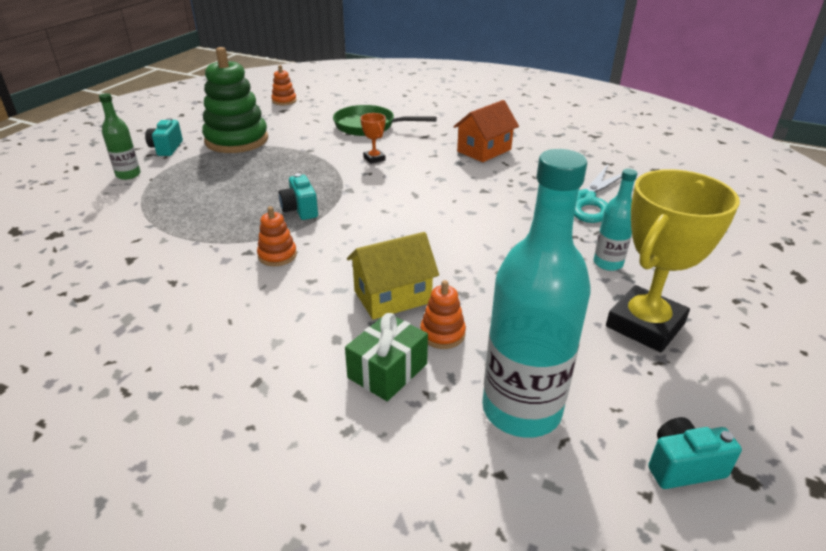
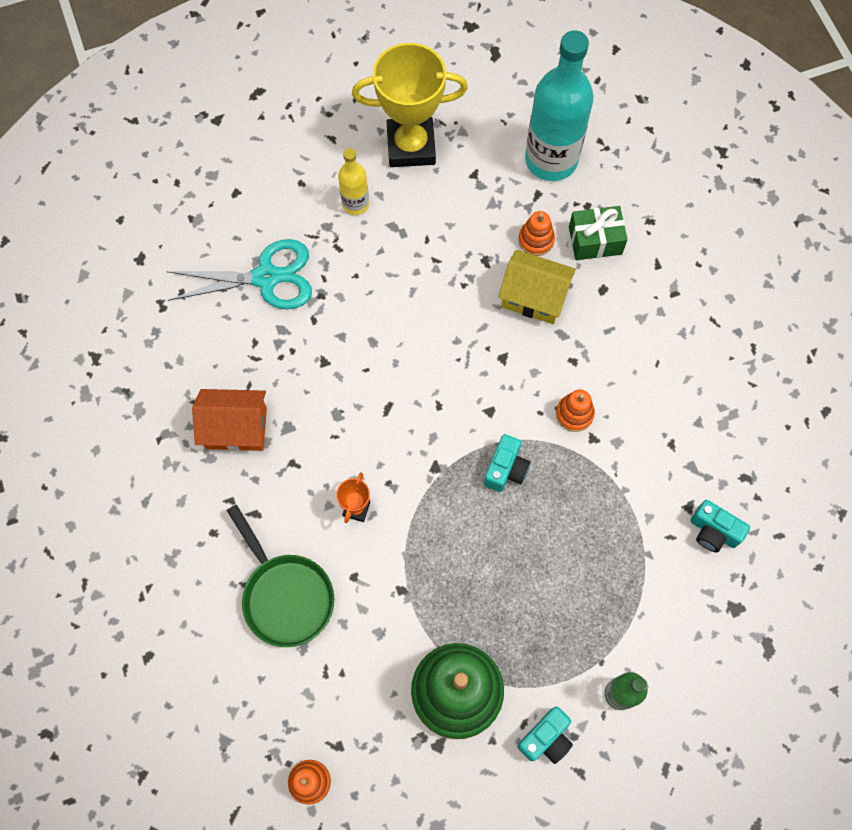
camera: 135 degrees left, 35 degrees up
(608, 263) = (355, 204): turquoise bottle -> yellow bottle
(683, 466) = (514, 77): turquoise camera -> turquoise camera (713, 531)

